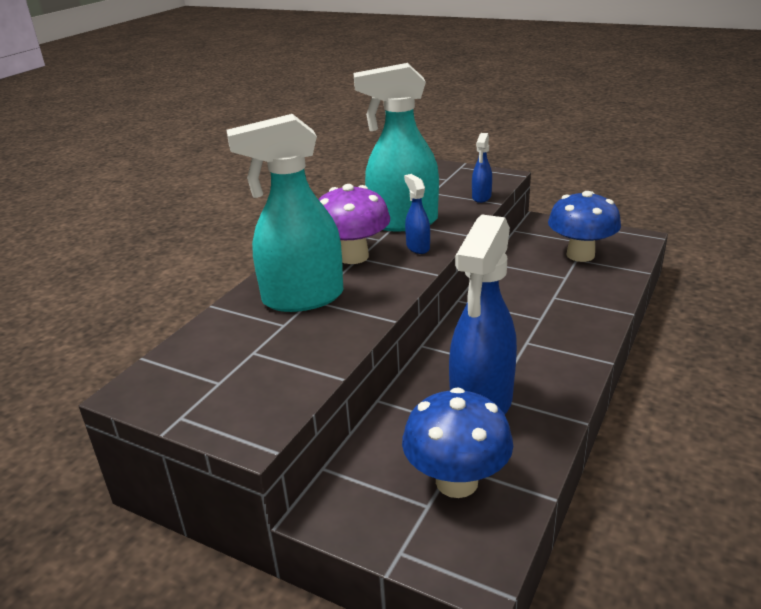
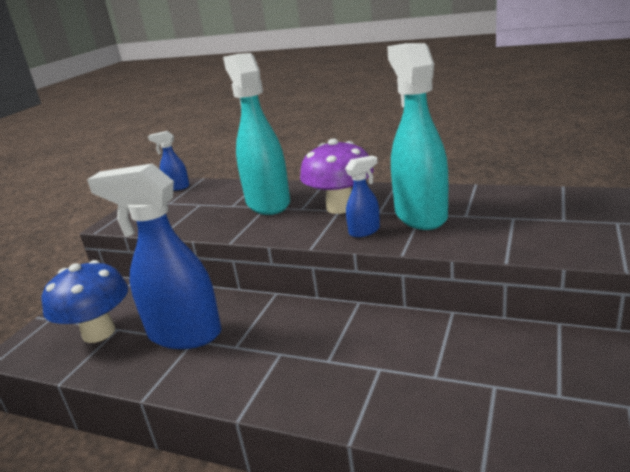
camera: 85 degrees right, 5 degrees down
(481, 197) = (515, 248): blue spray bottle -> blue spray bottle (177, 187)
(580, 255) = (509, 389): blue mushroom -> none

